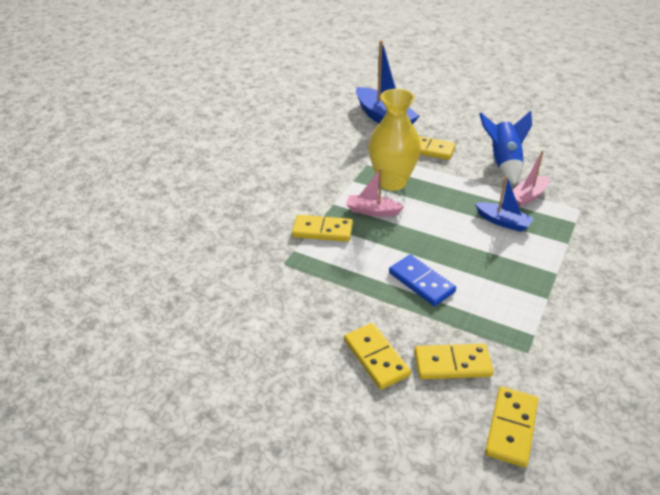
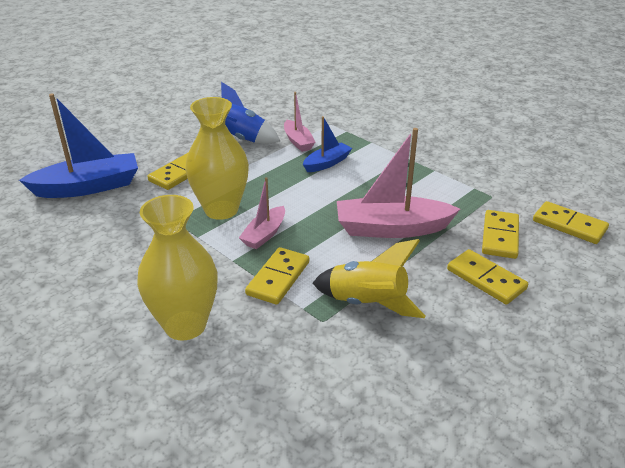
camera: 75 degrees left, 5 degrees down
(258, 202) = (185, 325): none -> yellow vase
(312, 284) = (367, 303): none -> yellow rocket
(376, 357) = (486, 279): yellow domino -> yellow domino turned 60 degrees clockwise
(421, 282) = (392, 228): blue domino -> pink boat

